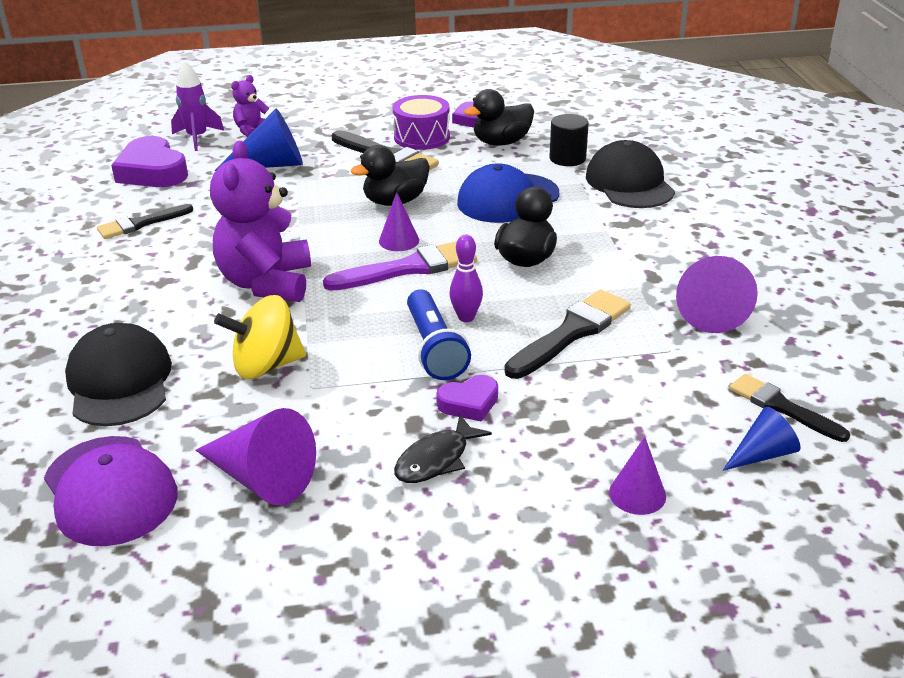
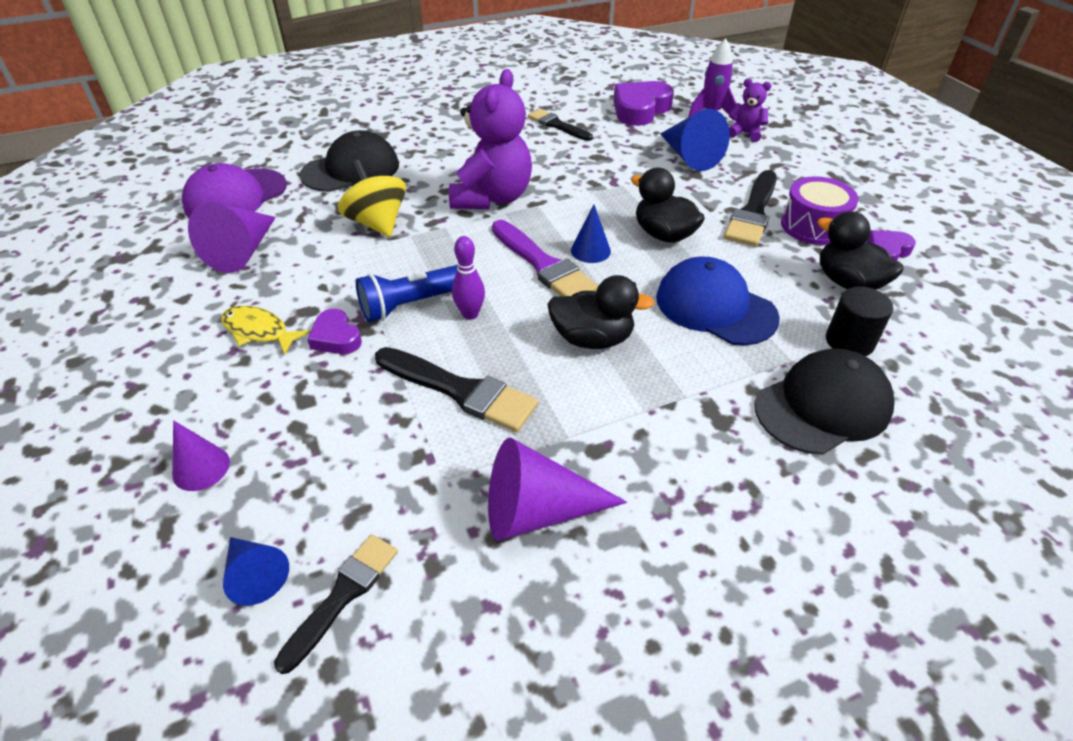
camera: 75 degrees right, 10 degrees up
(266, 283) = (492, 198): purple teddy bear -> purple teddy bear turned 120 degrees clockwise
(399, 240) = (590, 250): purple cone -> blue cone
(436, 459) = (259, 331): black fish -> yellow fish

